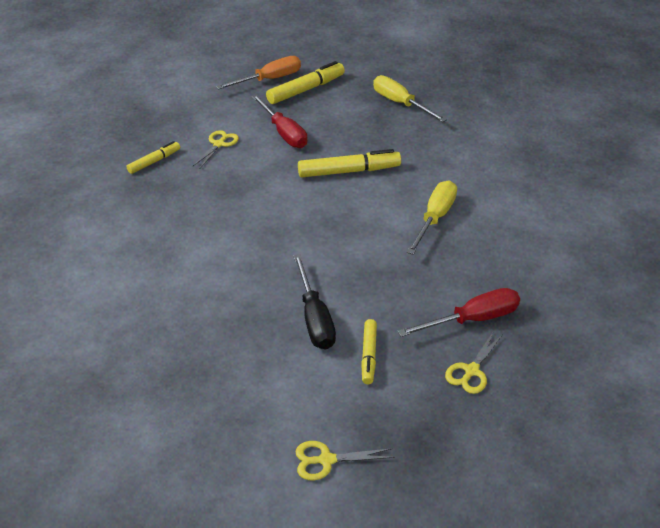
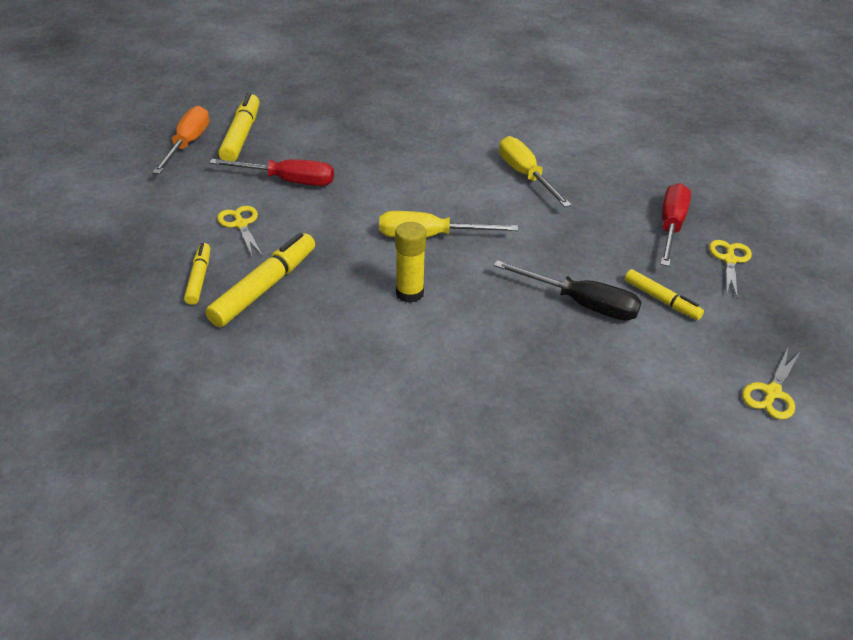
camera: 50 degrees left, 0 degrees up
(234, 241) = (409, 293): none -> yellow glue stick
(348, 171) = (401, 180): yellow marker -> yellow marker (264, 287)
(400, 103) = (347, 107): yellow screwdriver -> yellow screwdriver (430, 236)
(471, 371) = (729, 260): yellow scissors -> yellow scissors turned 150 degrees counterclockwise

